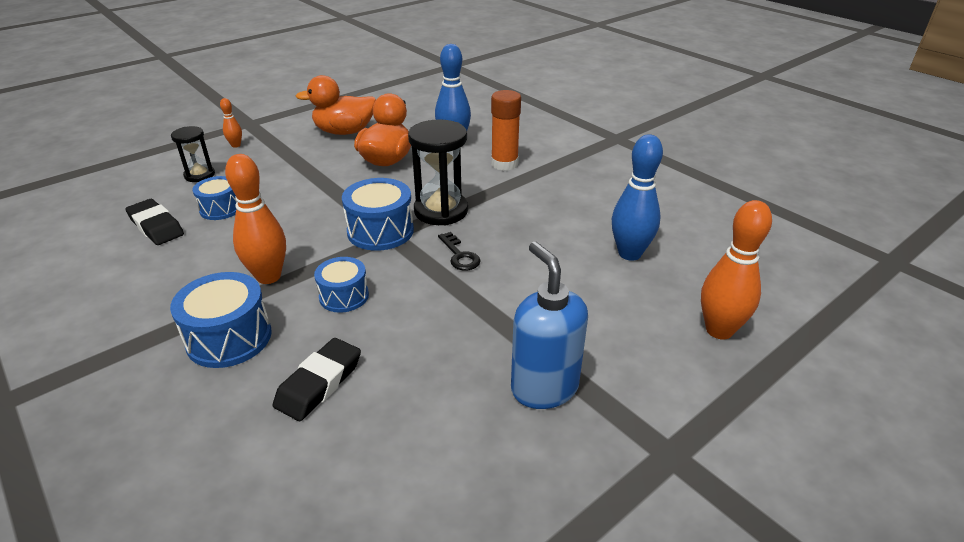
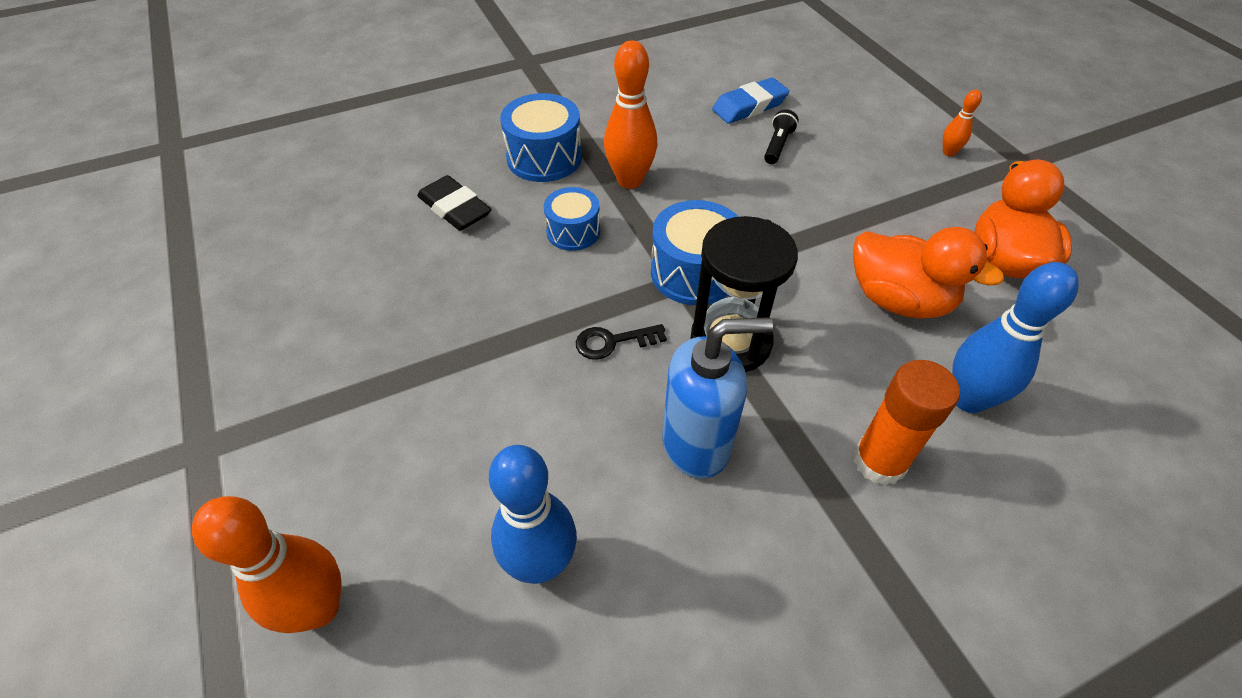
camera: 105 degrees right, 15 degrees up
(156, 226) = (749, 106): black eraser -> blue eraser
(199, 175) = (863, 127): black hourglass -> none
(221, 209) = (778, 146): blue drum -> black flashlight
(544, 387) = (350, 367): blue soap dispenser -> blue soap dispenser (697, 443)

